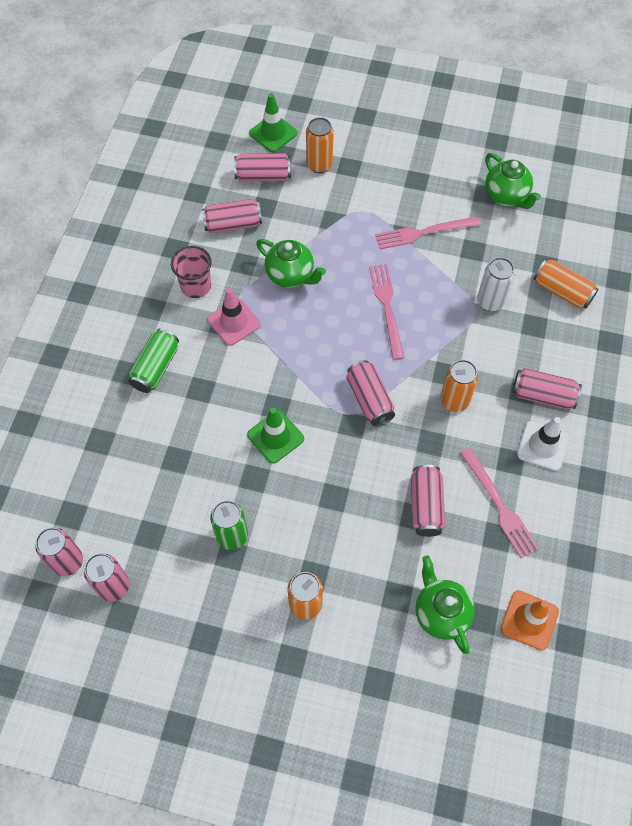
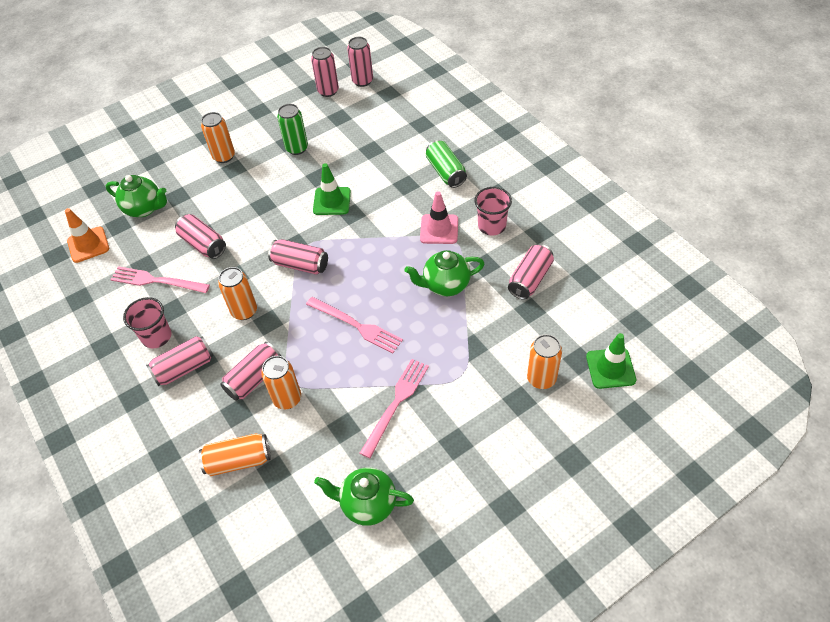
camera: 135 degrees right, 10 degrees down
(263, 176) = (564, 330): pink can -> pink can (254, 378)
(490, 301) = (287, 399): white can -> orange can
(542, 446) = (156, 336): white traffic cone -> pink cup

